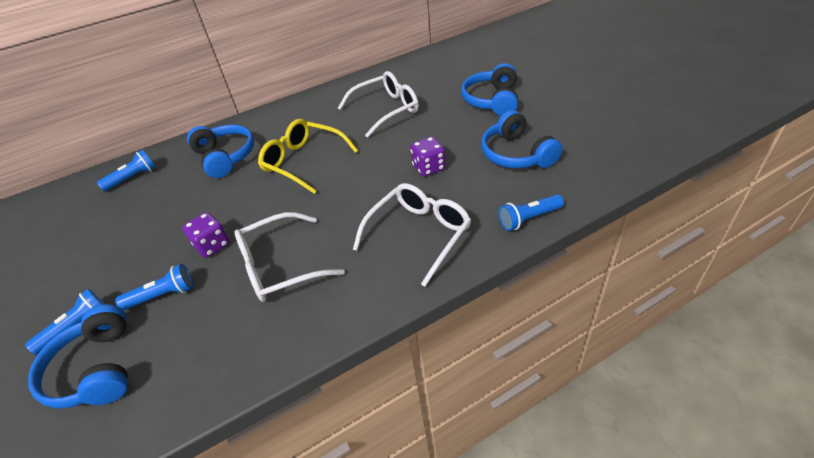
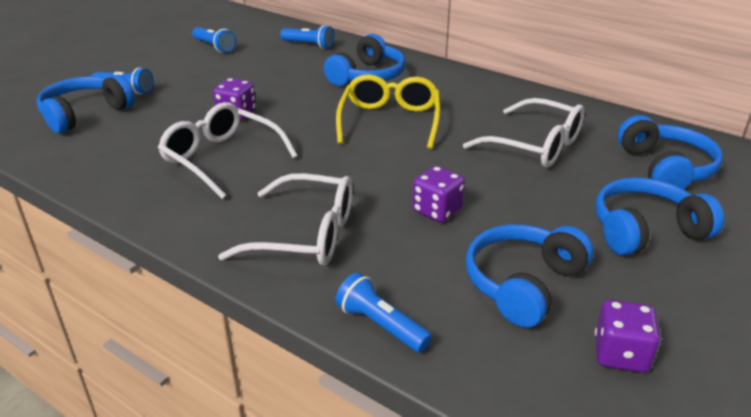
camera: 60 degrees right, 10 degrees down
(163, 295) = (168, 112): blue flashlight -> blue flashlight (214, 47)
(442, 75) = (665, 168): none -> blue headphones
(582, 140) = (620, 354): none -> purple dice

